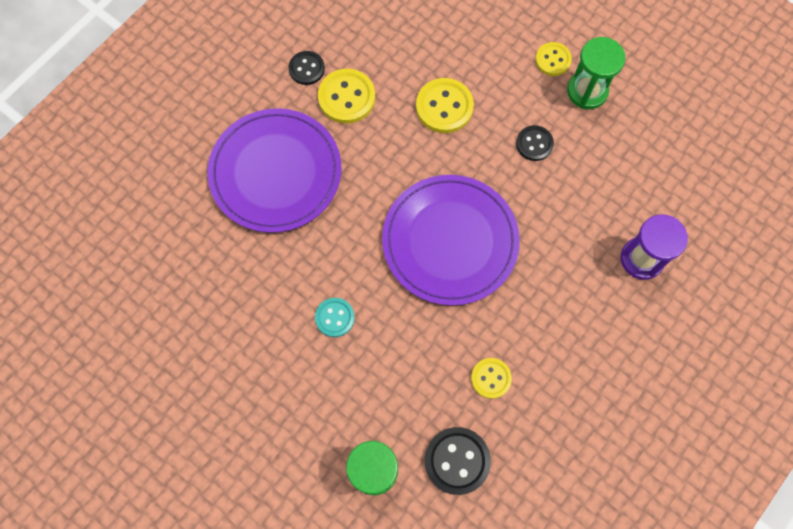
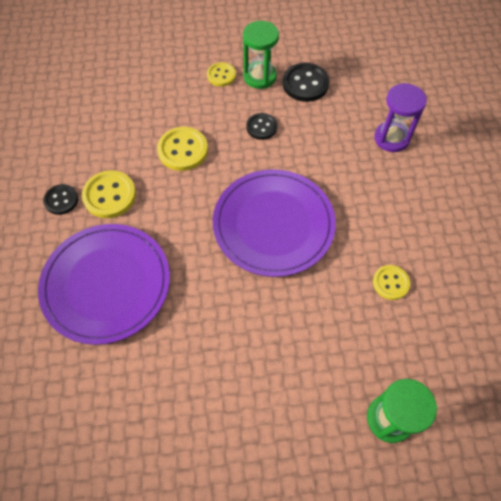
camera: 45 degrees left, 10 degrees down
(334, 317) = (251, 342): turquoise button -> none
(457, 461) = (430, 355): black button -> black button (305, 84)

